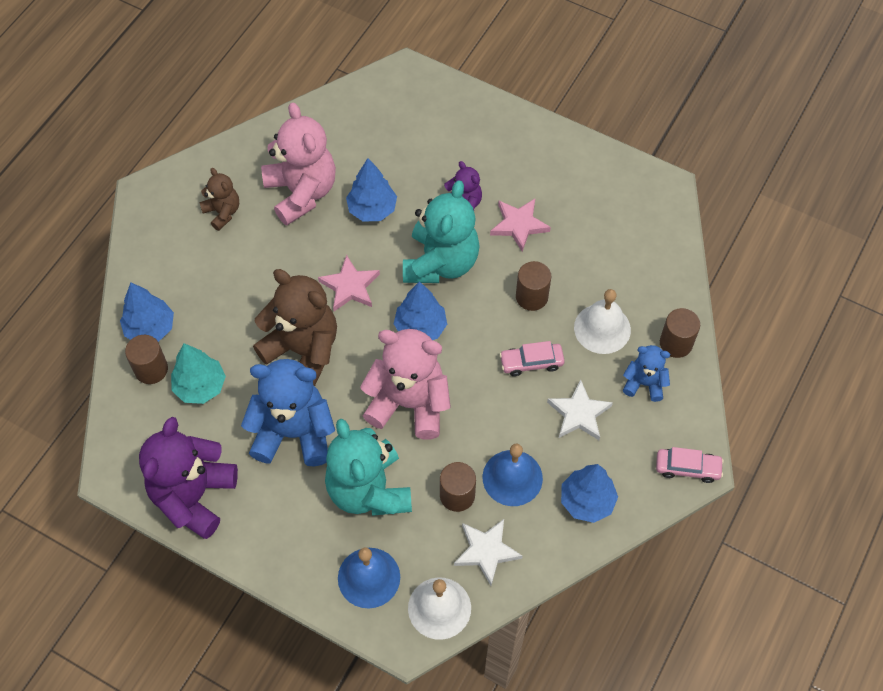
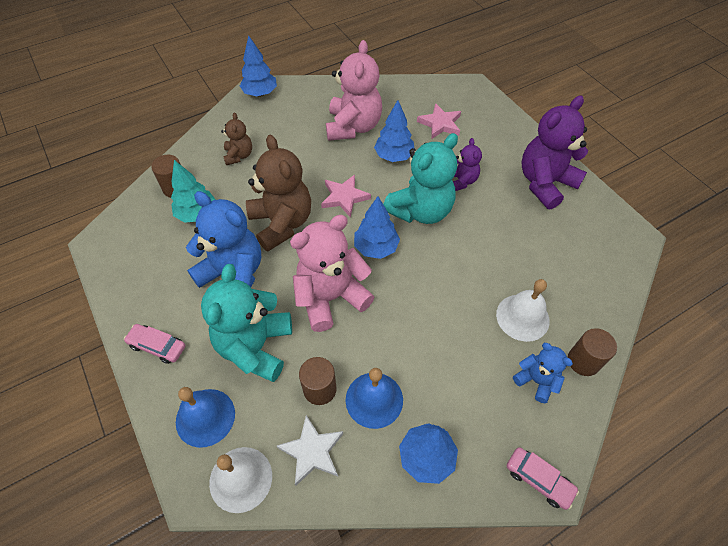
camera: 30 degrees right, 5 degrees down
(150, 328) = (196, 164): blue tree -> blue tree (260, 93)
(194, 496) = (134, 284): purple teddy bear -> purple teddy bear (545, 183)
(222, 212) = (294, 117): brown teddy bear -> brown teddy bear (239, 155)
(409, 403) = (331, 297): pink teddy bear -> pink teddy bear turned 75 degrees counterclockwise
(518, 225) = (496, 211): pink star -> pink star (440, 124)
(531, 297) = (476, 266): brown cylinder -> none
(531, 362) = (447, 314): pink car -> pink car (157, 346)
(579, 414) = (463, 376): white star -> none

